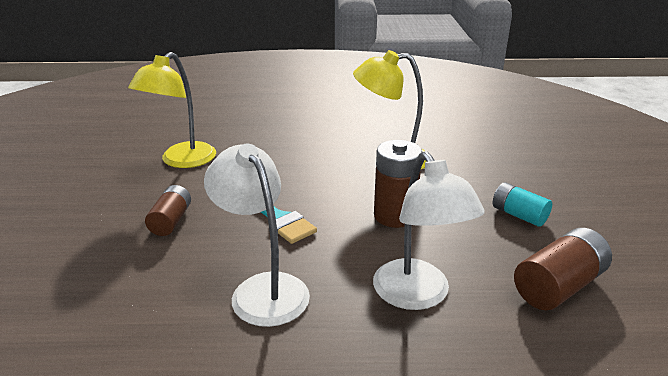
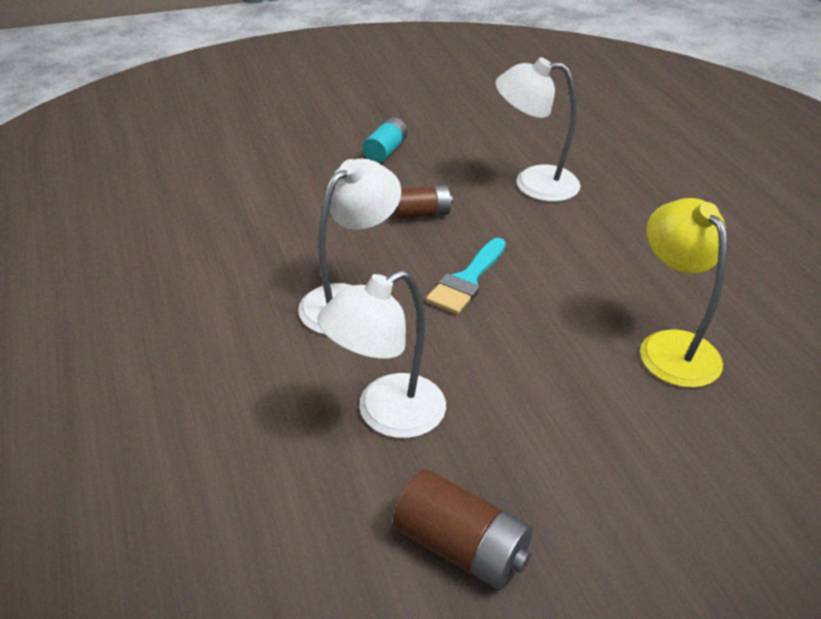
camera: 70 degrees right, 10 degrees up
(181, 161) = (533, 183): yellow lamp -> white lamp
(395, 216) = (528, 373): brown battery -> none
(519, 215) = (610, 501): turquoise battery -> turquoise battery (385, 151)

